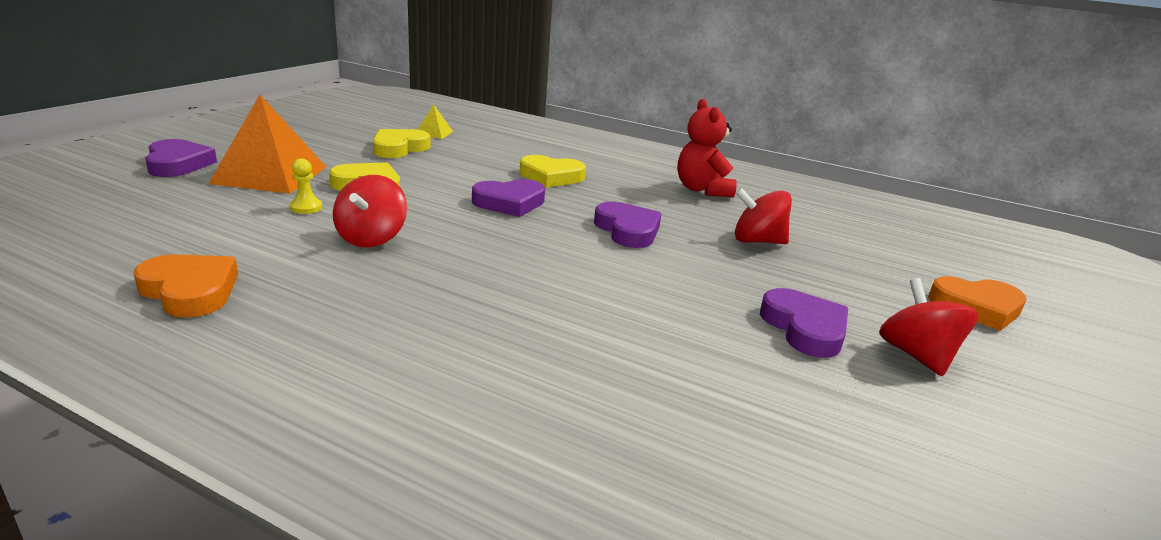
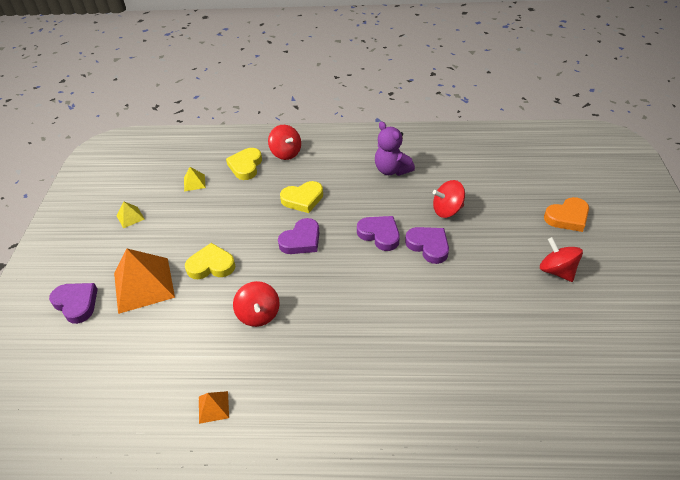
camera: 20 degrees left, 20 degrees up
(190, 291) = (213, 407): orange heart -> orange pyramid
(306, 207) = (198, 306): yellow pawn -> none
(329, 133) = (130, 217): none -> yellow pyramid
(399, 148) = (190, 213): yellow heart -> yellow heart (246, 166)
(570, 144) = (286, 153): none -> red spinning top
(702, 190) = (392, 170): red teddy bear -> purple teddy bear
(804, 328) = (504, 276): purple heart -> purple heart (428, 246)

